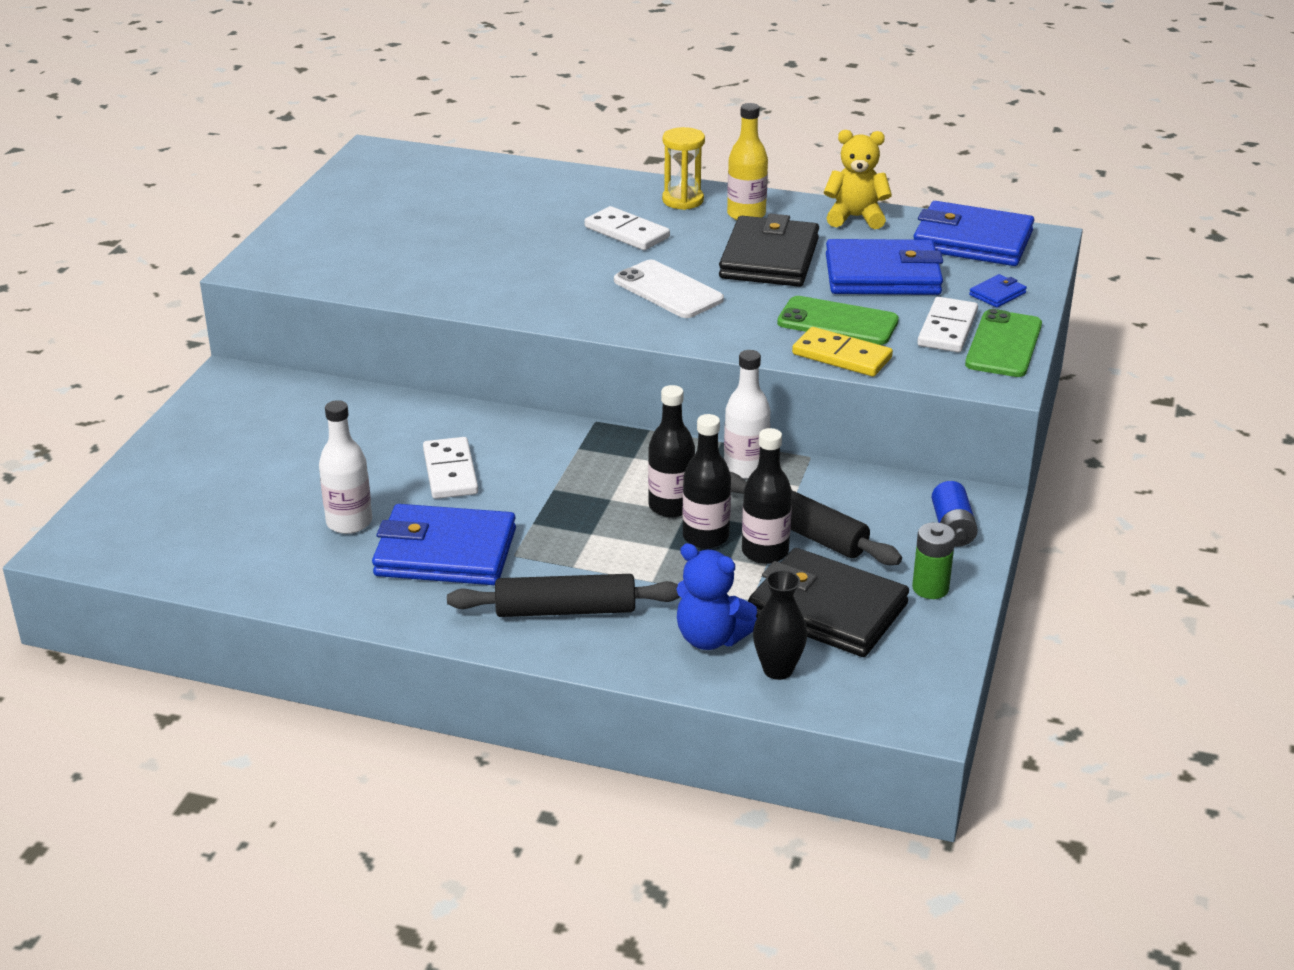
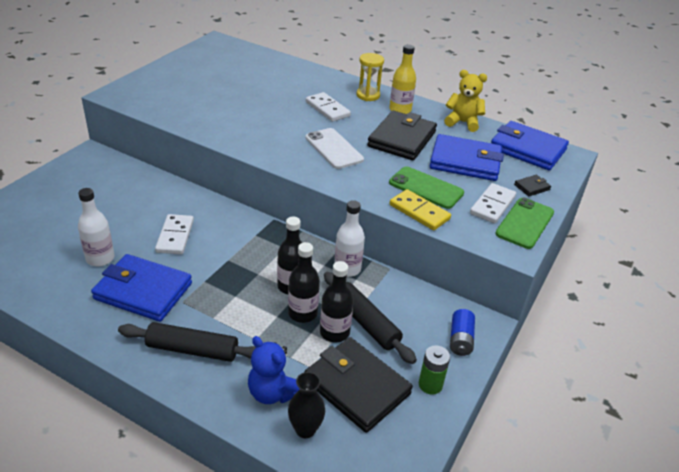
camera: 10 degrees right, 5 degrees up
(997, 294) = (532, 187): blue wallet -> black wallet

